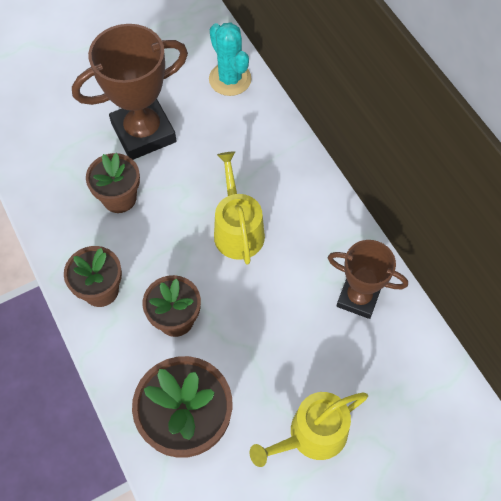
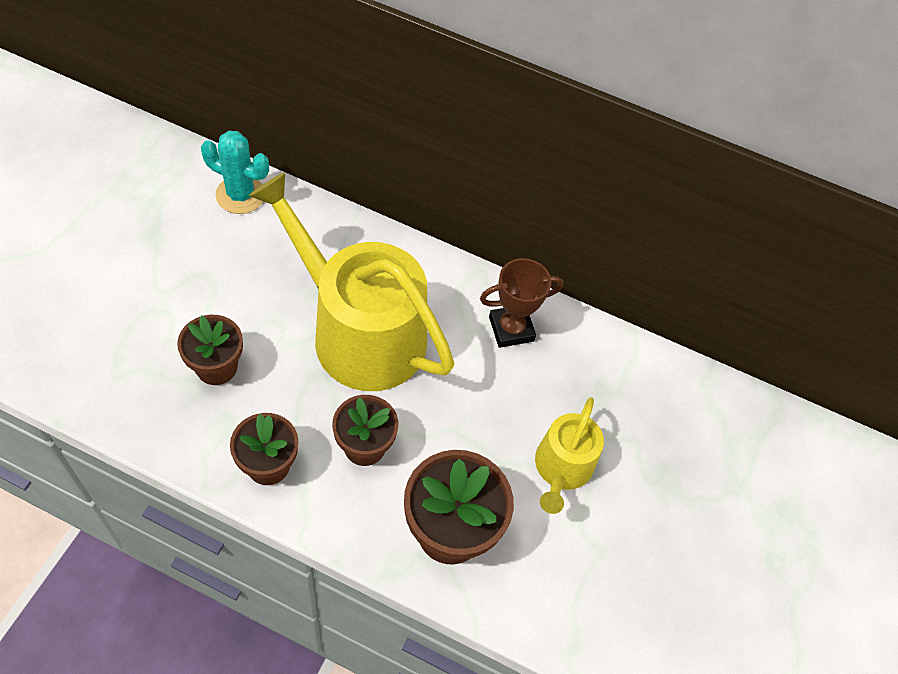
camera: 45 degrees left, 5 degrees down
(143, 133) = (191, 291): brown trophy -> none
(237, 229) = (358, 331): yellow watering can -> yellow watering can, size x1.94

